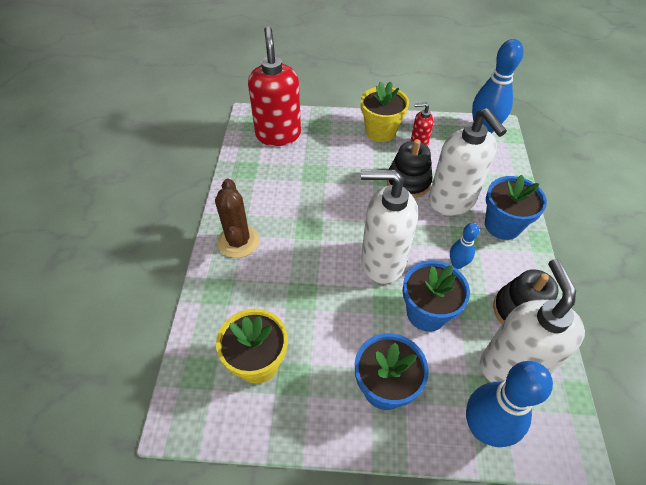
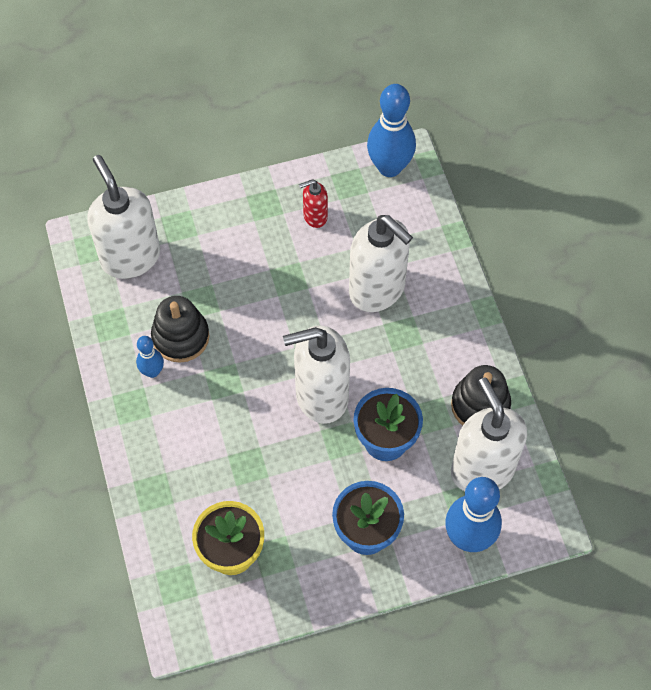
camera: 20 degrees left, 10 degrees up
(238, 241) = (149, 425): brown cactus -> none
(278, 134) = (130, 257): red soap dispenser -> white soap dispenser
(380, 131) = (261, 210): yellow flower pot -> none
(408, 182) = (318, 278): black stacking toy -> black stacking toy (180, 337)
(457, 264) = (403, 371): blue bowling pin -> blue bowling pin (152, 371)
(502, 225) = (441, 304): blue flower pot -> none

